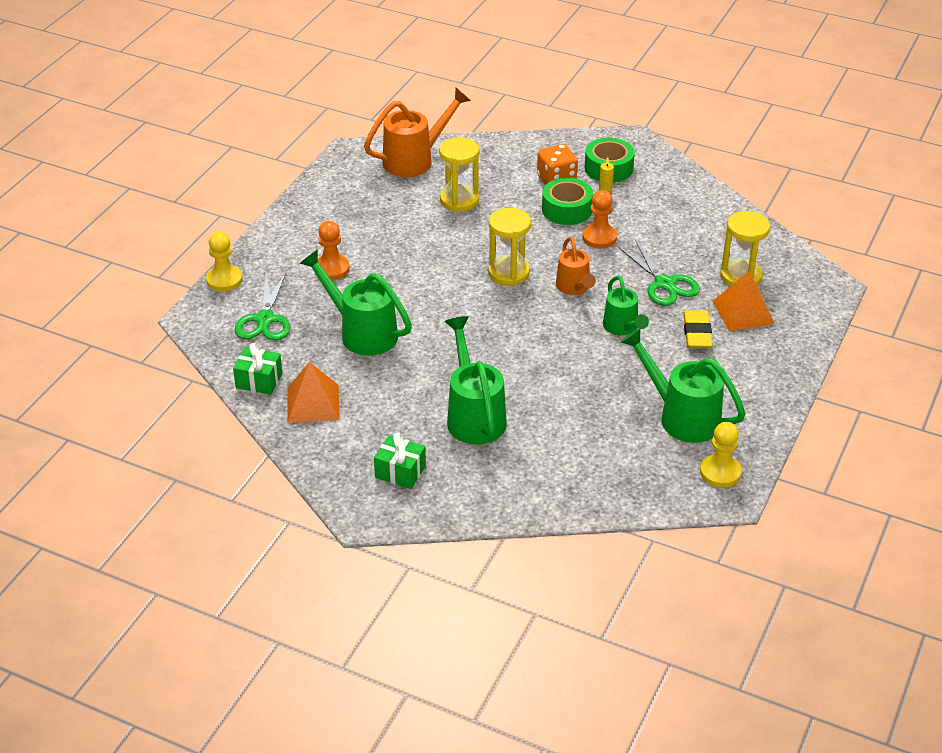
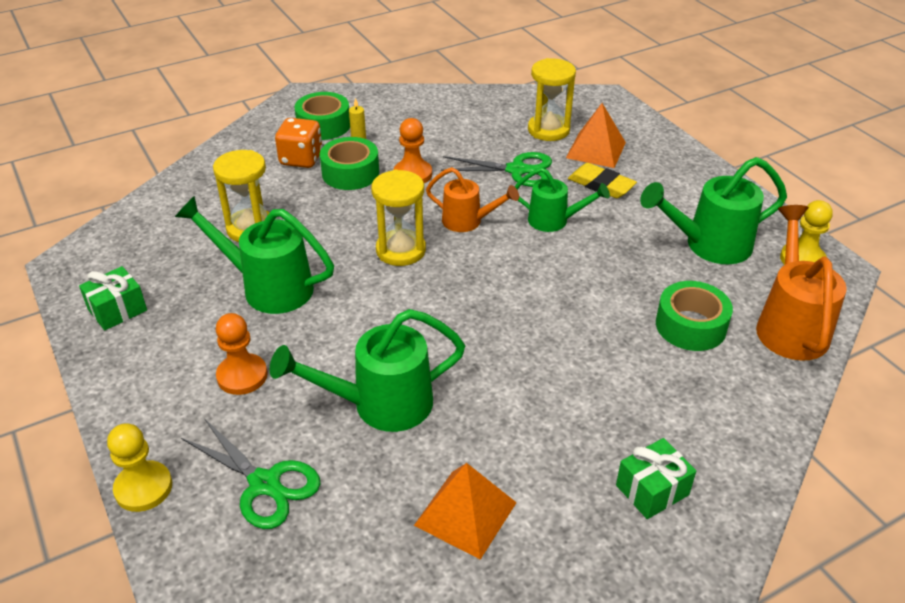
camera: 55 degrees left, 0 degrees up
(259, 381) = (374, 549): green gift -> green gift (117, 310)
(414, 160) = (147, 227): orange watering can -> orange watering can (790, 325)
(474, 416) = (602, 381): green watering can -> green watering can (268, 287)
(574, 438) = (690, 326): none -> green tape

